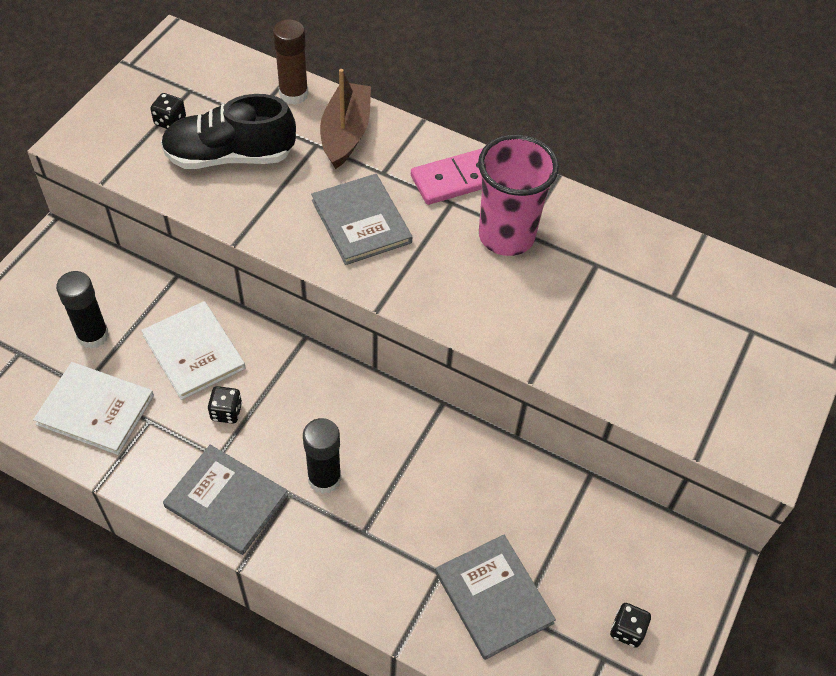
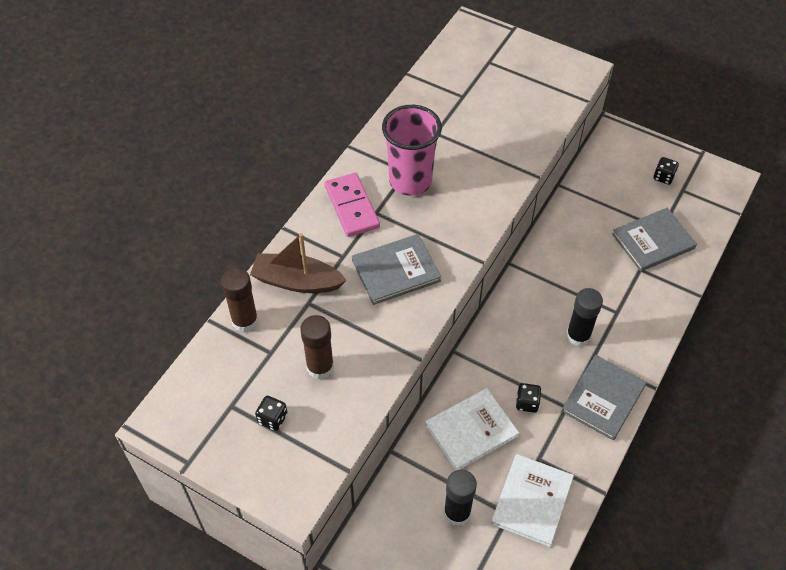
camera: 85 degrees left, 0 degrees up
(230, 156) = (320, 367): black shoe -> brown glue stick

